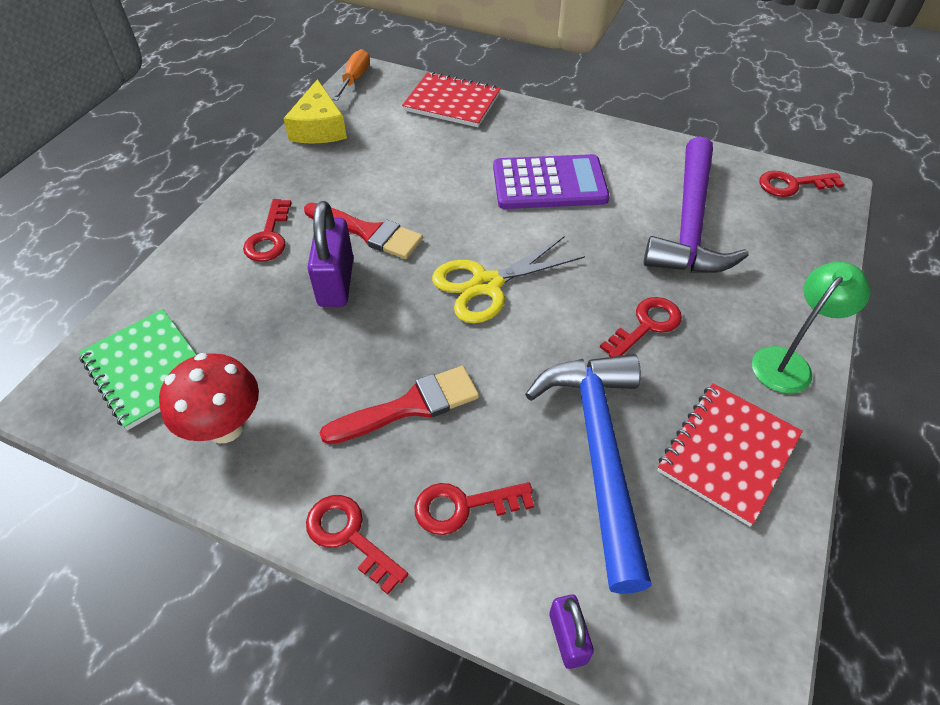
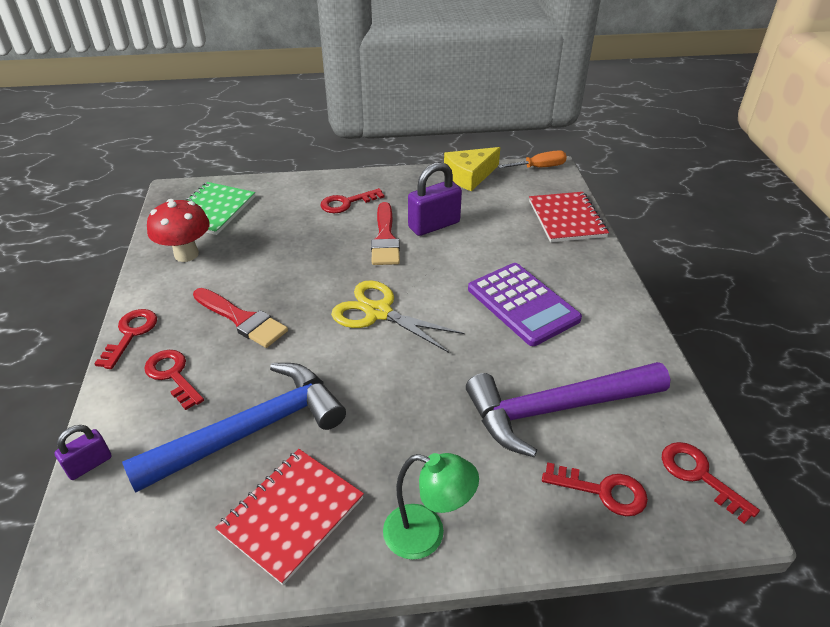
camera: 60 degrees right, 10 degrees down
(336, 282) = (327, 245): purple padlock -> purple padlock (434, 225)
(646, 325) = (402, 418): red key -> red key (603, 491)
(728, 453) = (292, 515): red notebook -> red notebook turned 60 degrees counterclockwise

